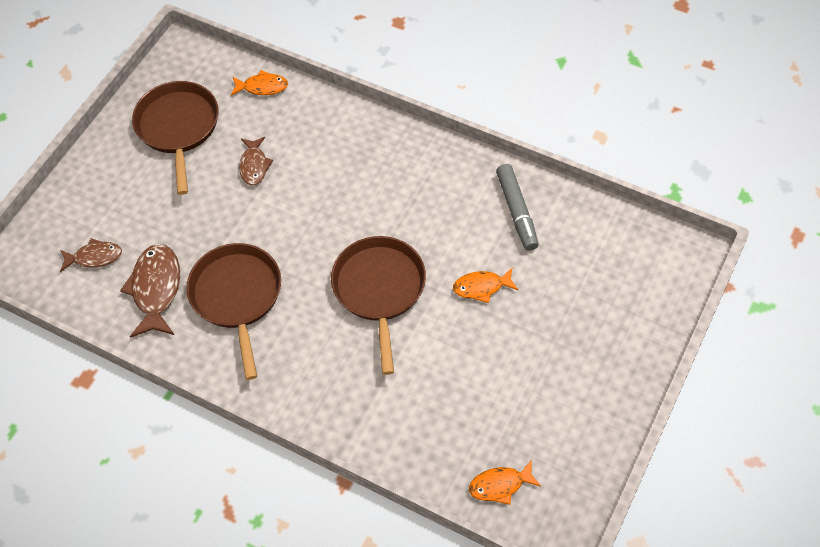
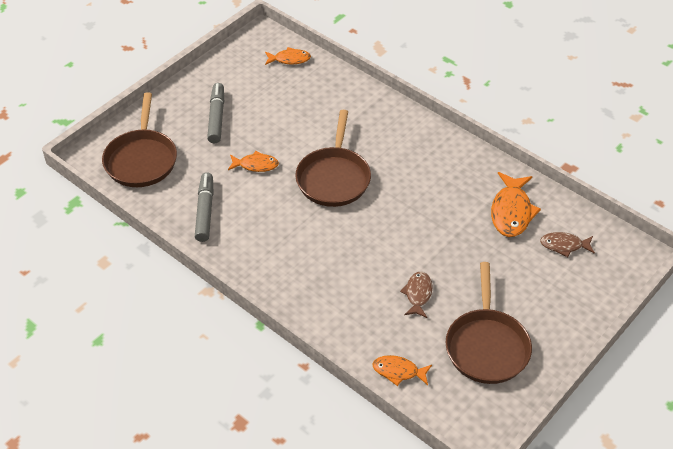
camera: 170 degrees left, 10 degrees down
(156, 289) = (511, 212): brown fish -> orange fish
(237, 297) = (446, 194): brown pan -> brown pan (141, 159)
(561, 351) = (216, 117): none -> grey marker

